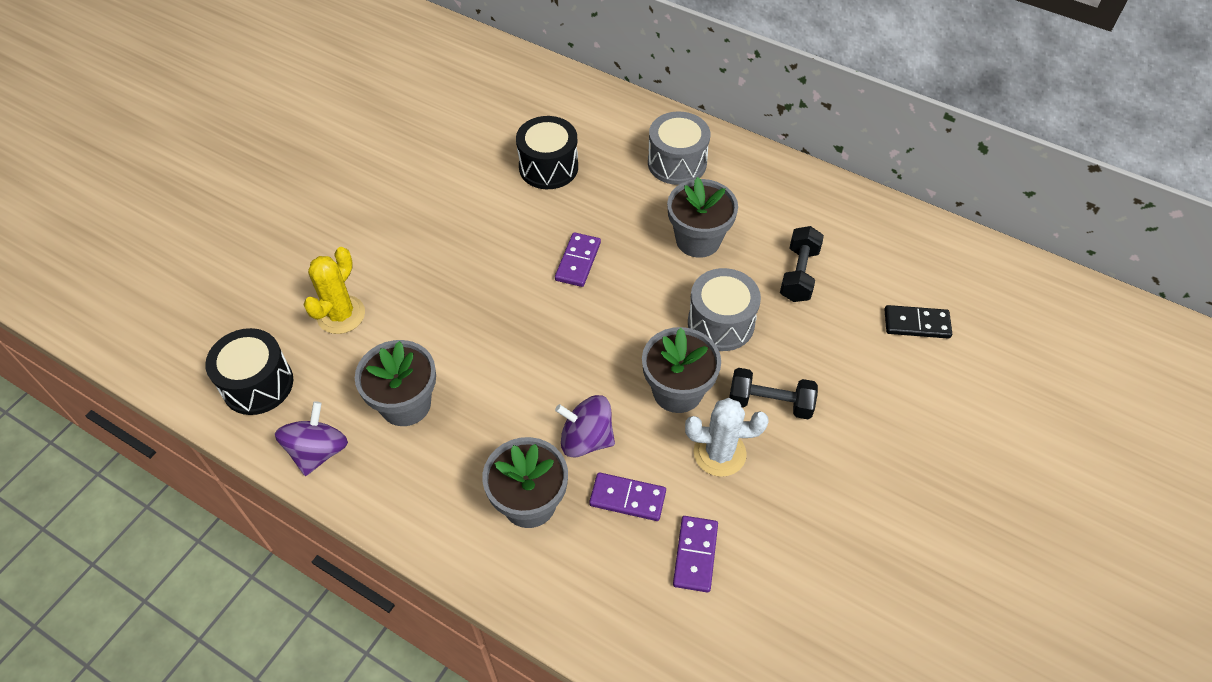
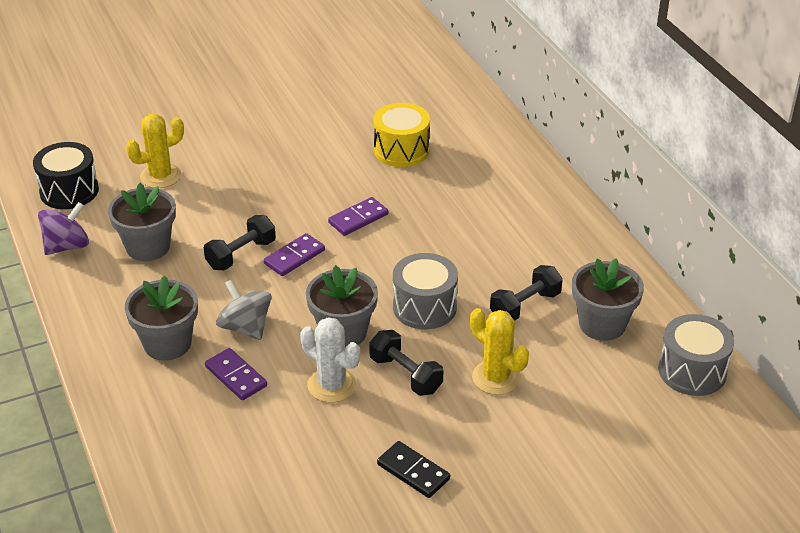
camera: 35 degrees right, 15 degrees down
(506, 361) = (241, 254): none -> black dumbbell
(548, 167) = (401, 150): black drum -> yellow drum
(586, 439) = (245, 327): purple spinning top -> grey spinning top
(677, 163) = (507, 189): grey drum -> grey drum (692, 371)
(695, 555) = (246, 434): purple domino -> purple domino (294, 257)
(698, 240) = (467, 246): grey flower pot -> grey flower pot (602, 324)
(842, 360) = (496, 378): none -> yellow cactus
(916, 324) = (589, 385): black domino -> black domino (413, 471)

